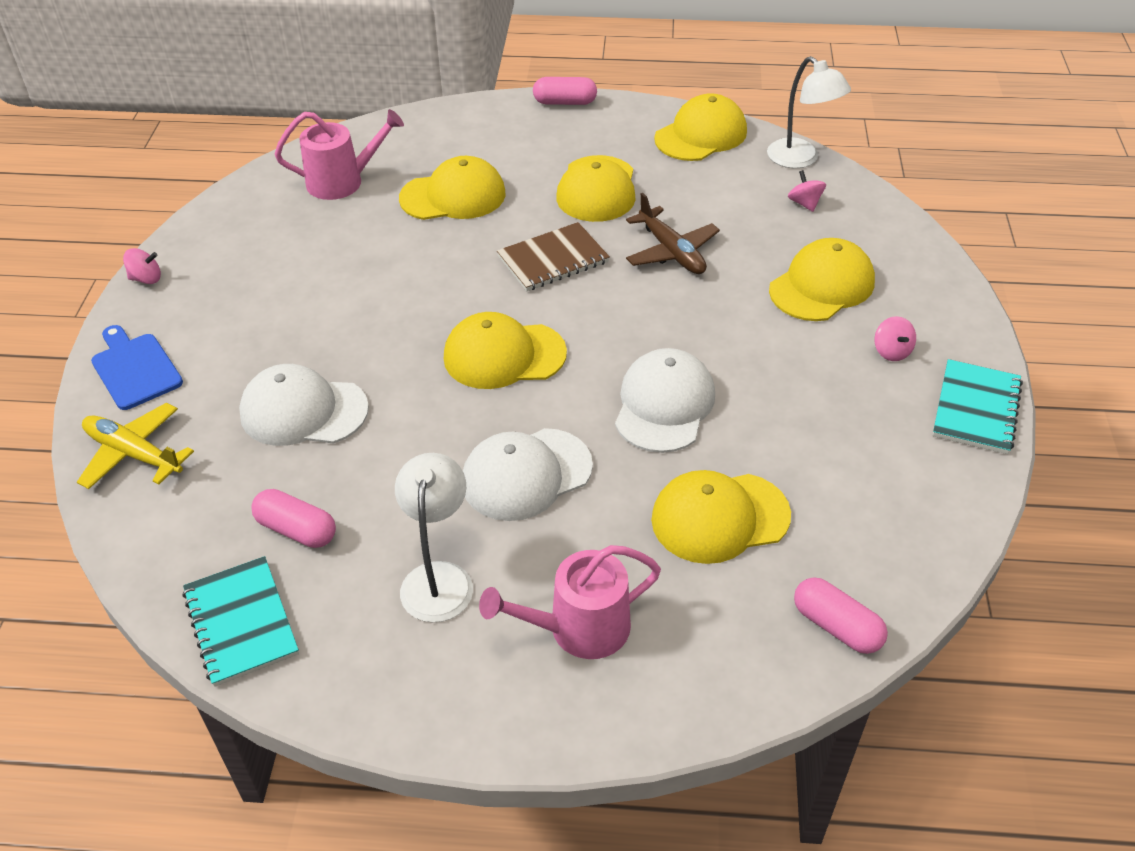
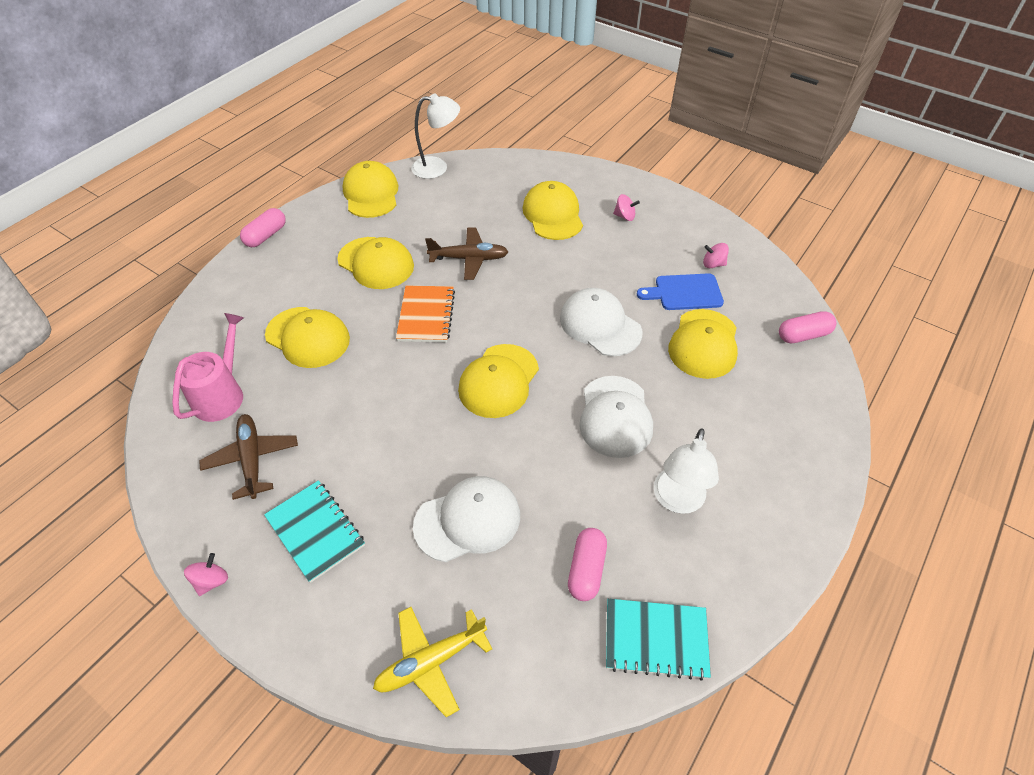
camera: 60 degrees left, 5 degrees up
(135, 369) = (325, 628): blue cutting board -> blue cutting board (684, 292)
(283, 236) = (252, 459): none -> brown plane
(296, 529) = (586, 570): pink capsule -> pink capsule turned 45 degrees counterclockwise
(303, 411) = (467, 520): white cap -> white cap turned 150 degrees counterclockwise
(438, 578) = (677, 501): white lamp -> white lamp turned 105 degrees counterclockwise
(453, 196) = (308, 337): yellow cap -> yellow cap turned 105 degrees clockwise
(553, 259) = (426, 315): brown notebook -> orange notebook
(579, 628) = (753, 445): pink watering can -> none
(804, 203) = (477, 186): pink spinning top -> pink spinning top (713, 264)
(976, 409) = (687, 210): turquoise notebook -> turquoise notebook (315, 531)

